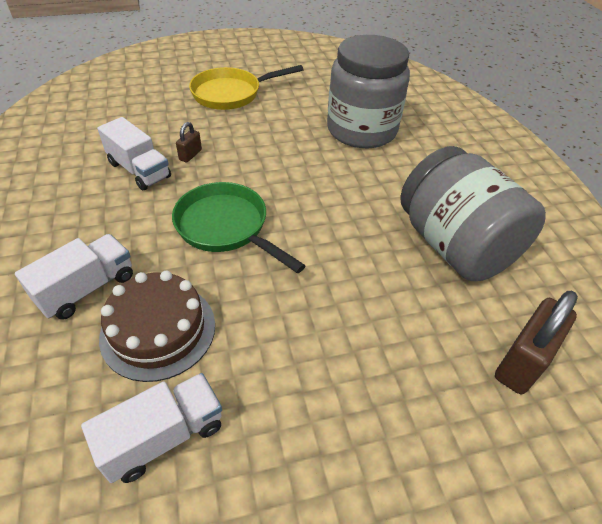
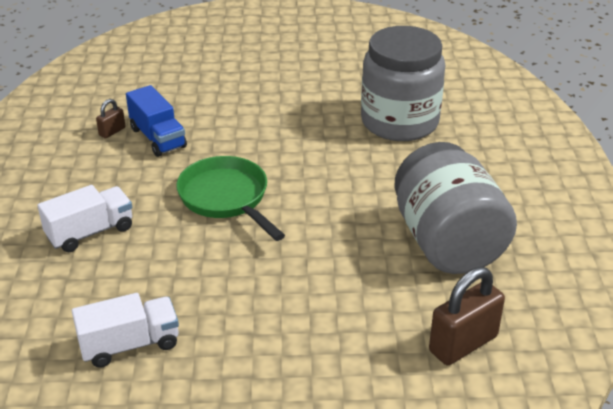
camera: 15 degrees right, 10 degrees down
(139, 170) = (158, 138): white truck -> blue truck
(158, 330) = (143, 272): brown cake -> none
(190, 155) = (211, 128): brown padlock -> brown padlock (112, 131)
(231, 94) = (271, 70): yellow pan -> none

